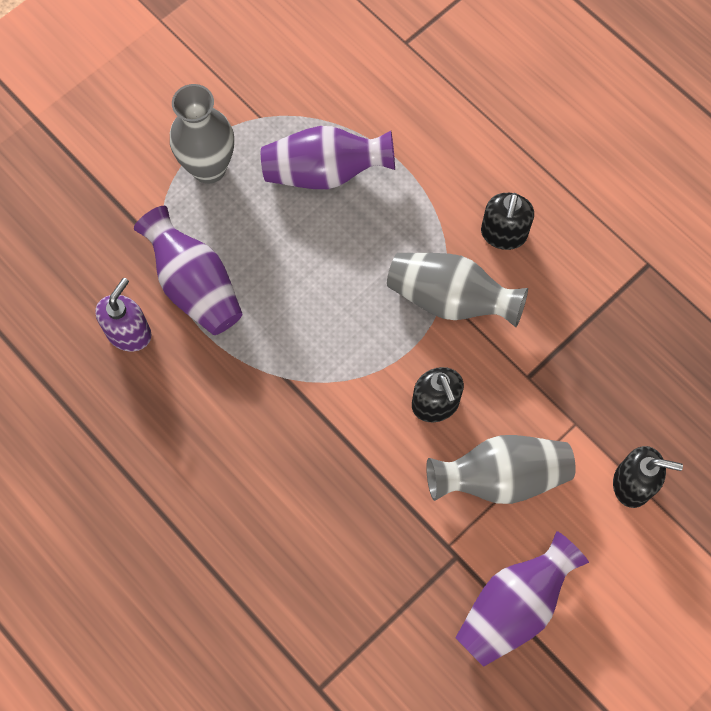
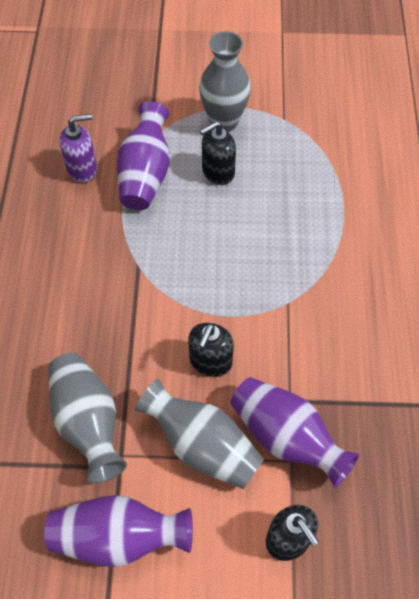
camera: 45 degrees right, 10 degrees down
(325, 172) = (290, 176): purple vase -> purple vase (286, 437)
(450, 299) = (289, 309): grey vase -> grey vase (88, 422)
(503, 234) = (368, 300): black soap dispenser -> black soap dispenser (218, 172)

